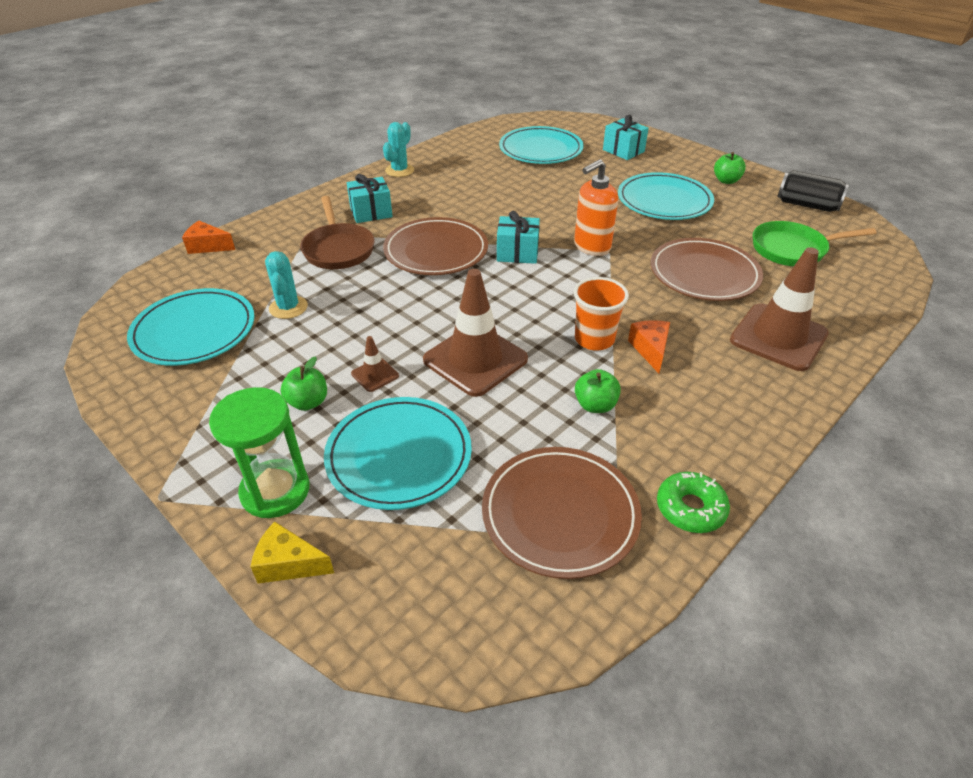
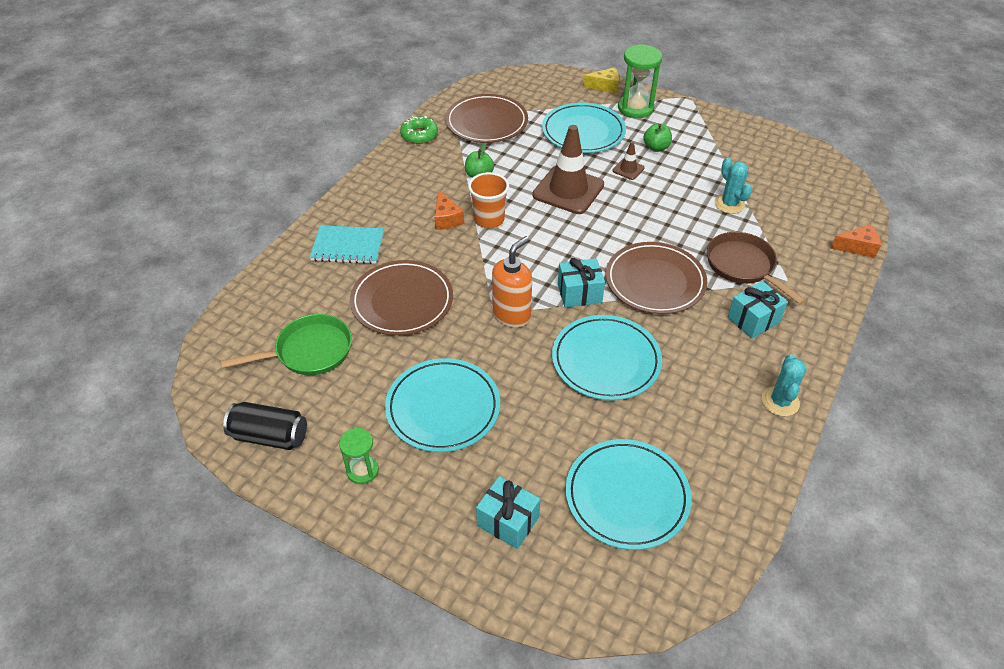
camera: 165 degrees right, 5 degrees up
(194, 331) = (775, 175): turquoise plate -> turquoise plate (606, 360)
(726, 181) = (362, 470): green apple -> green hourglass
(778, 337) = (348, 246): brown traffic cone -> turquoise notebook

